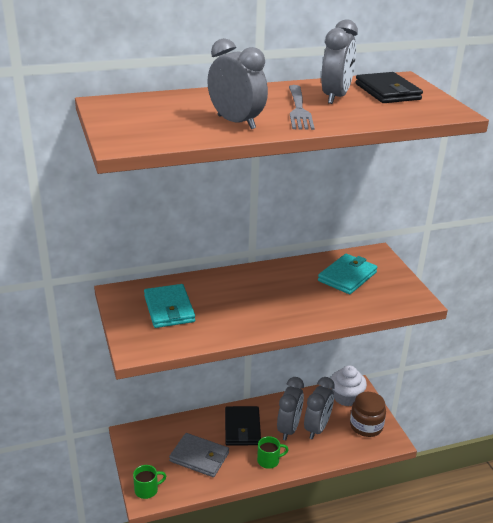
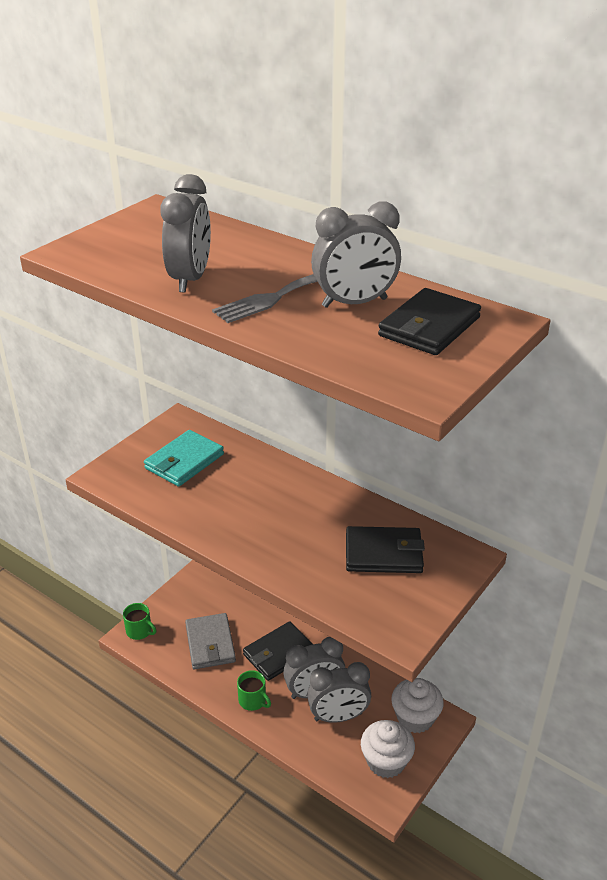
camera: 55 degrees right, 5 degrees up
(347, 276) = (384, 553): turquoise wallet -> black wallet
(366, 426) = (386, 761): brown jar -> white cupcake

